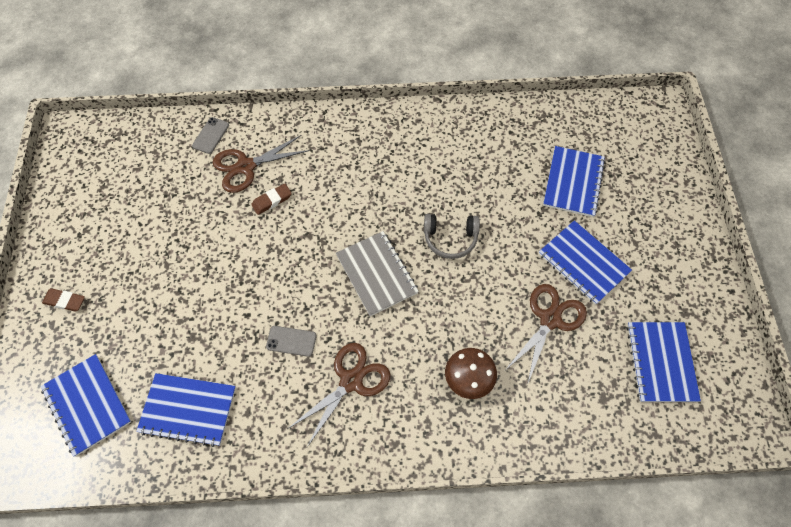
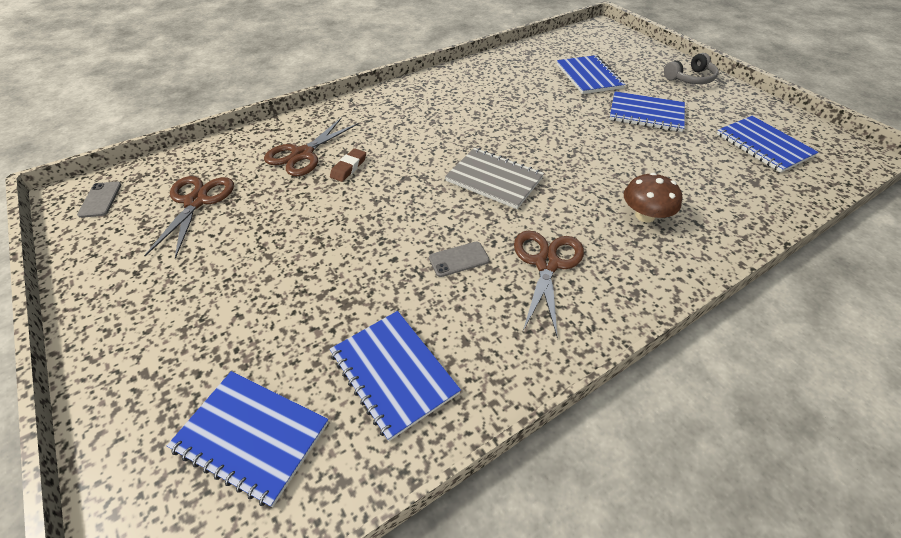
camera: 30 degrees left, 15 degrees down
(65, 301) = (151, 341): brown eraser -> none
(188, 410) = (393, 373): blue notebook -> blue notebook turned 75 degrees clockwise
(211, 135) = (248, 146): grey phone -> grey phone (100, 199)
(450, 239) = (533, 136): grey headphones -> grey headphones (690, 78)
(550, 319) = (661, 152): brown scissors -> brown scissors (197, 201)

